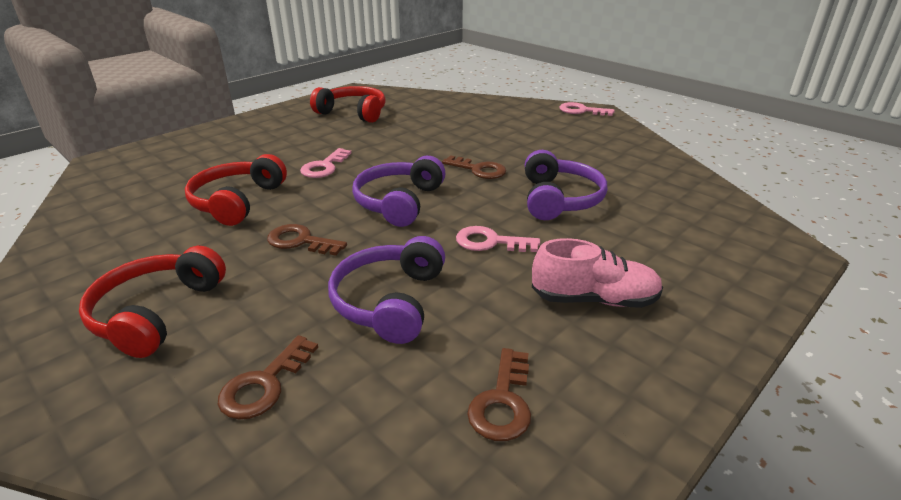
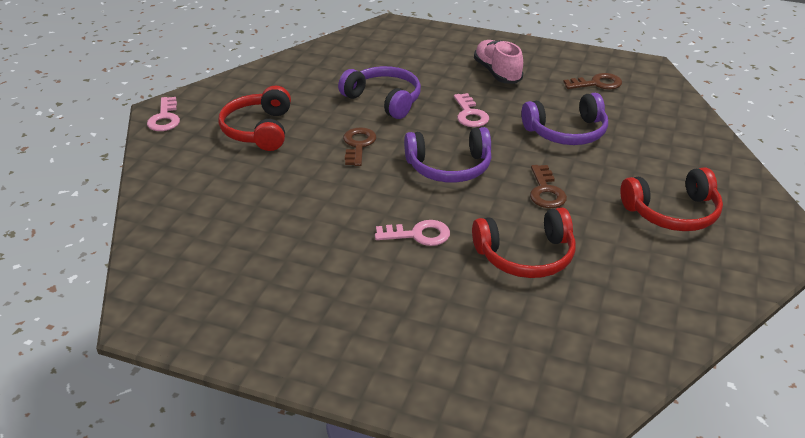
camera: 115 degrees left, 5 degrees up
(264, 384) = (665, 147): brown key -> none
(353, 113) = (248, 280): red headphones -> red headphones (259, 130)
(559, 199) = (384, 100): purple headphones -> purple headphones turned 60 degrees clockwise

